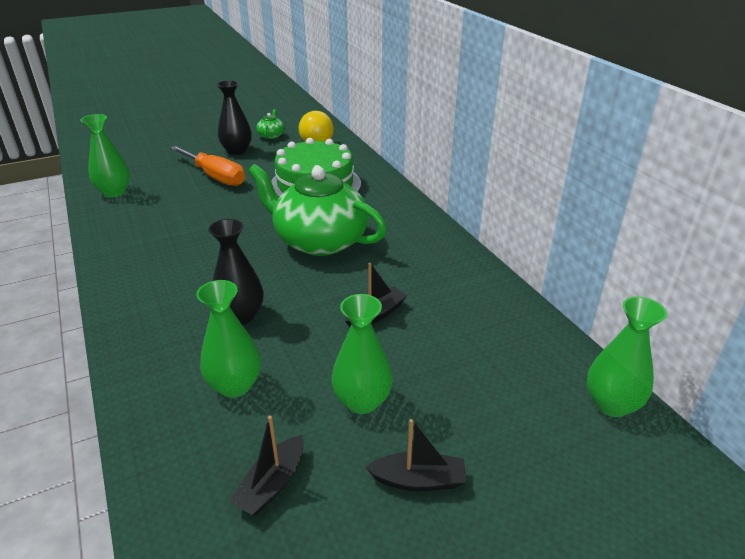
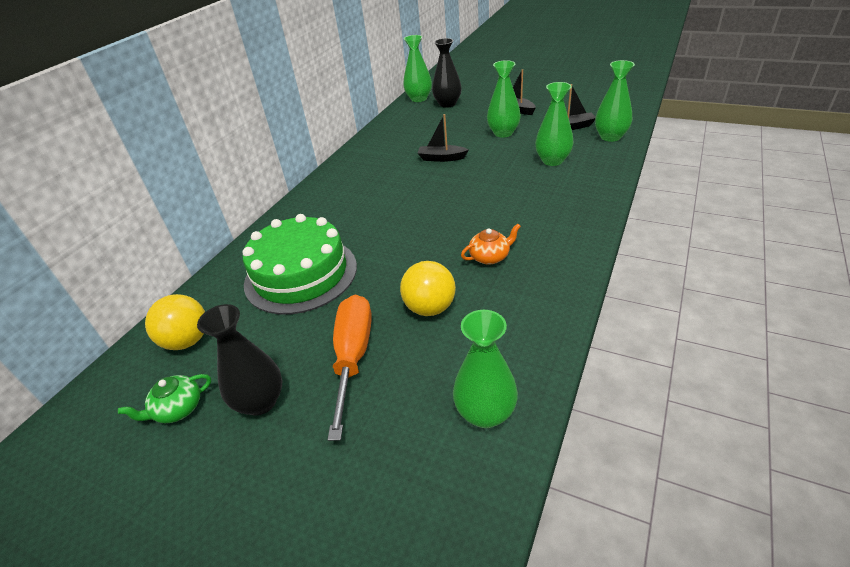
camera: 125 degrees left, 5 degrees up
(184, 494) = (610, 137): none -> green vase
(192, 252) = (490, 257): none -> orange teapot
(199, 209) = (430, 308): none -> yellow ball
(241, 316) = (511, 191): black vase -> black vase (447, 104)
(319, 240) = (394, 215): green teapot -> none

